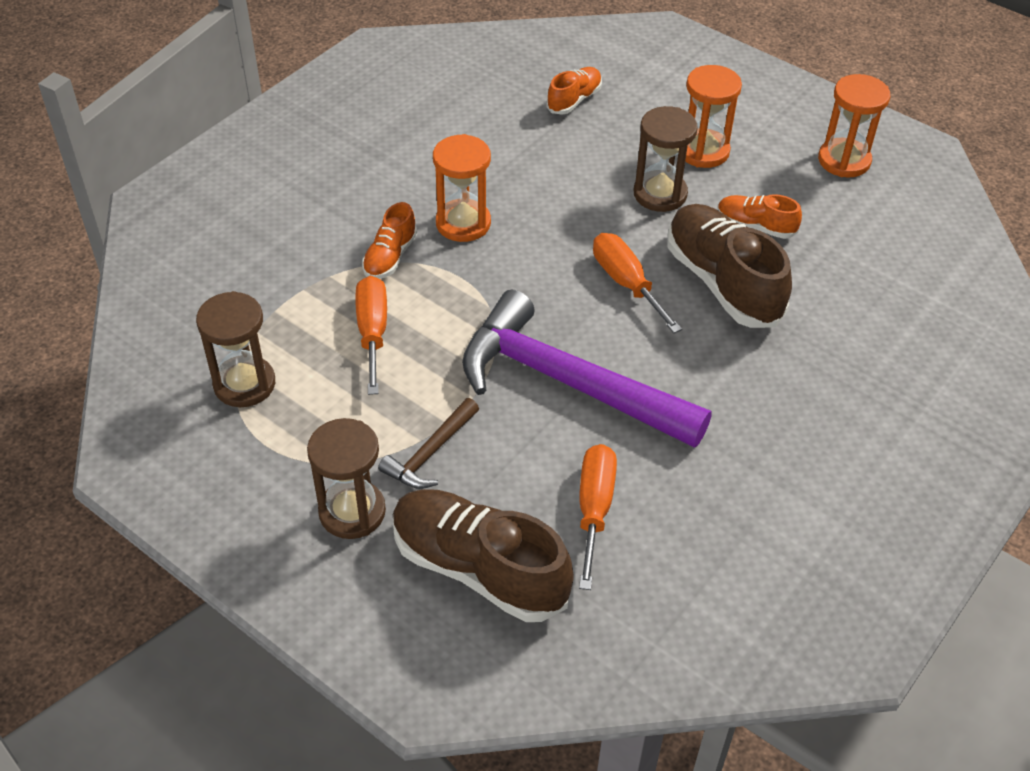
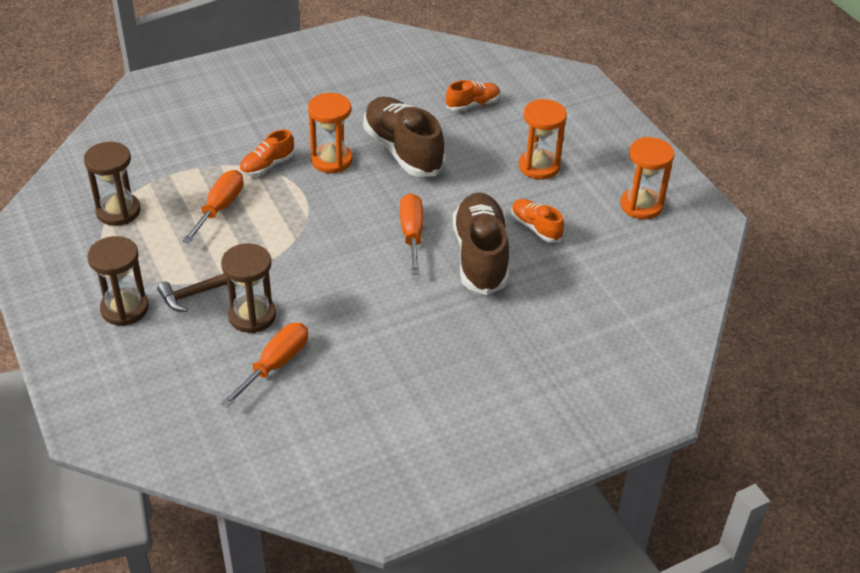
camera: 25 degrees right, 5 degrees down
(479, 568) = (175, 371): brown shoe -> brown shoe (403, 151)
(568, 382) = (321, 282): purple hammer -> none
(660, 194) = (483, 185): brown hourglass -> brown hourglass (252, 316)

